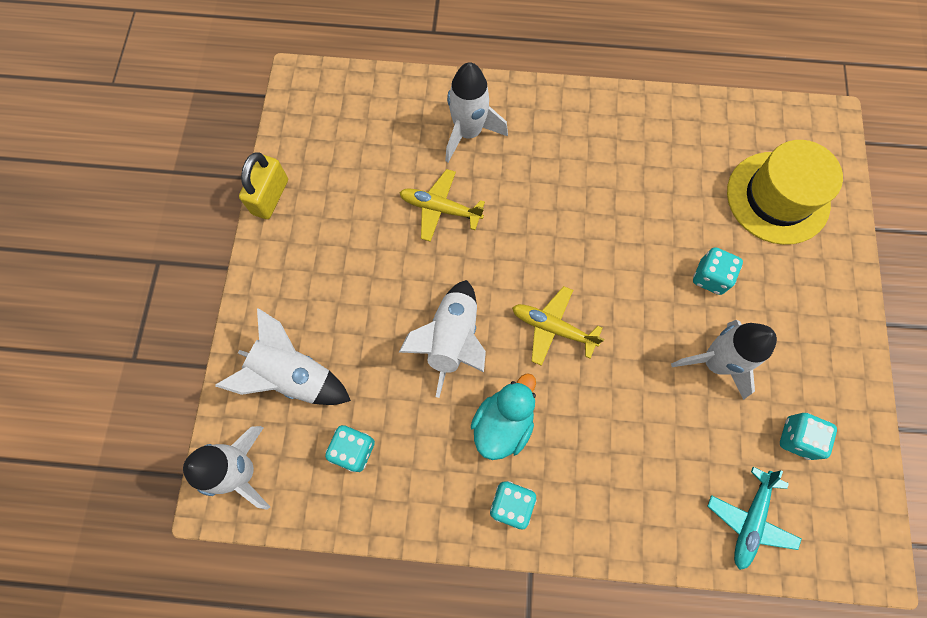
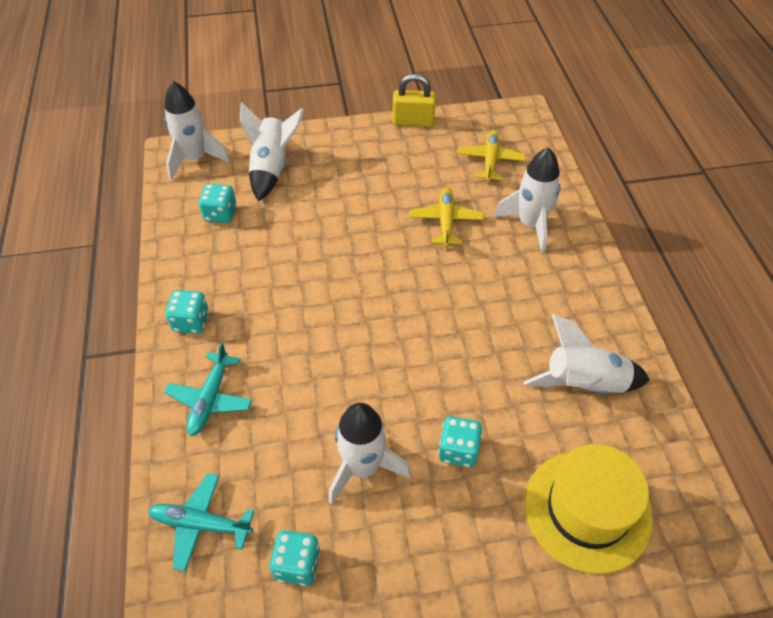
camera: 75 degrees right, 20 degrees down
(452, 340) = (327, 254): white rocket -> white rocket (583, 384)
(503, 423) = (260, 303): turquoise duck -> none
(552, 328) = (359, 322): yellow plane -> yellow plane (490, 160)
(616, 495) = (210, 399): none -> turquoise plane

